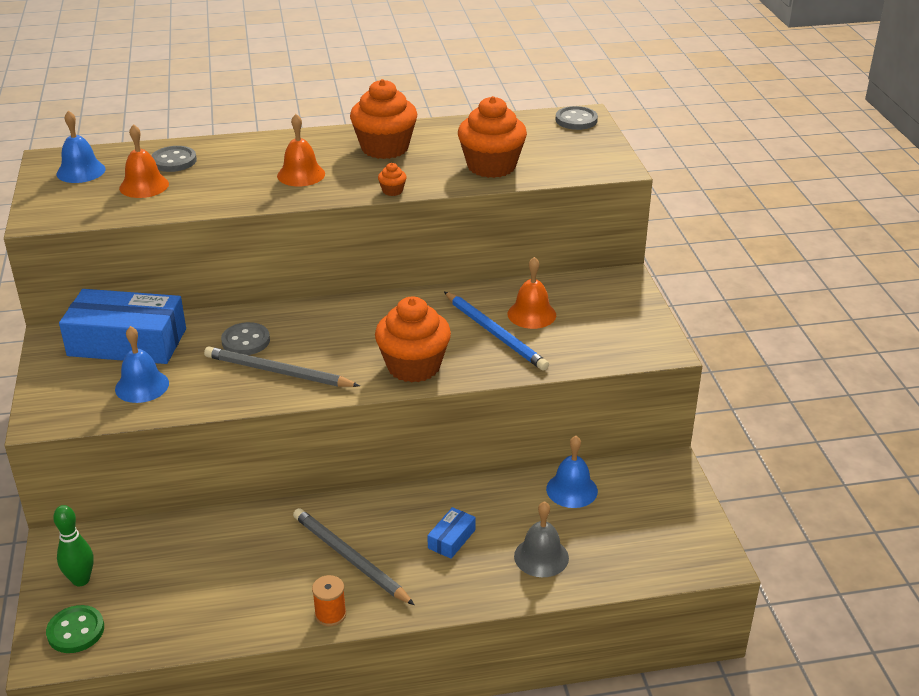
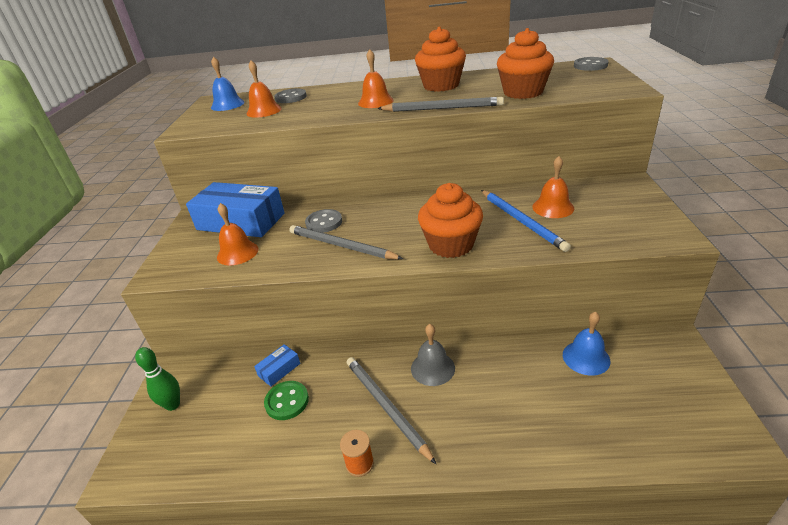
camera: 15 degrees right, 0 degrees up
(76, 631) = (150, 453): green button -> green button (287, 401)
(142, 386) = (237, 253): blue bell -> orange bell
(392, 191) = (442, 108): orange cupcake -> grey pencil
(451, 539) = (476, 396): blue box -> blue box (279, 369)
(541, 557) = (559, 423): grey bell -> grey bell (432, 368)

